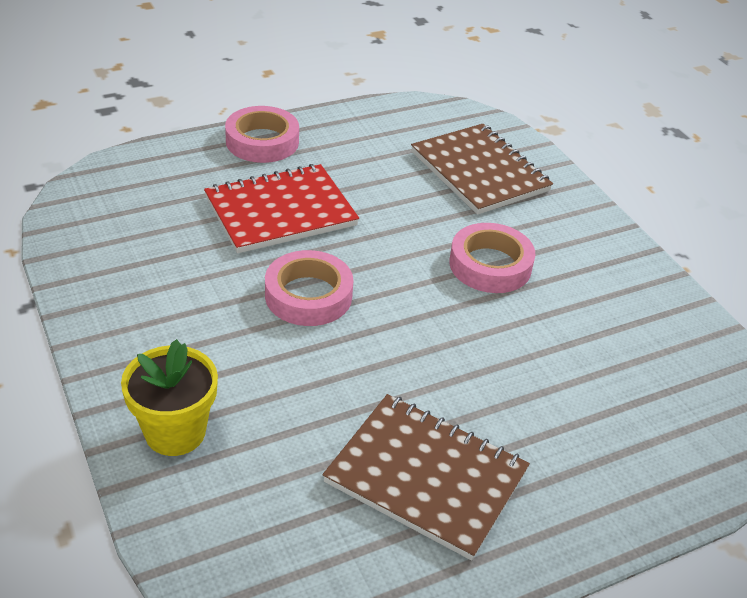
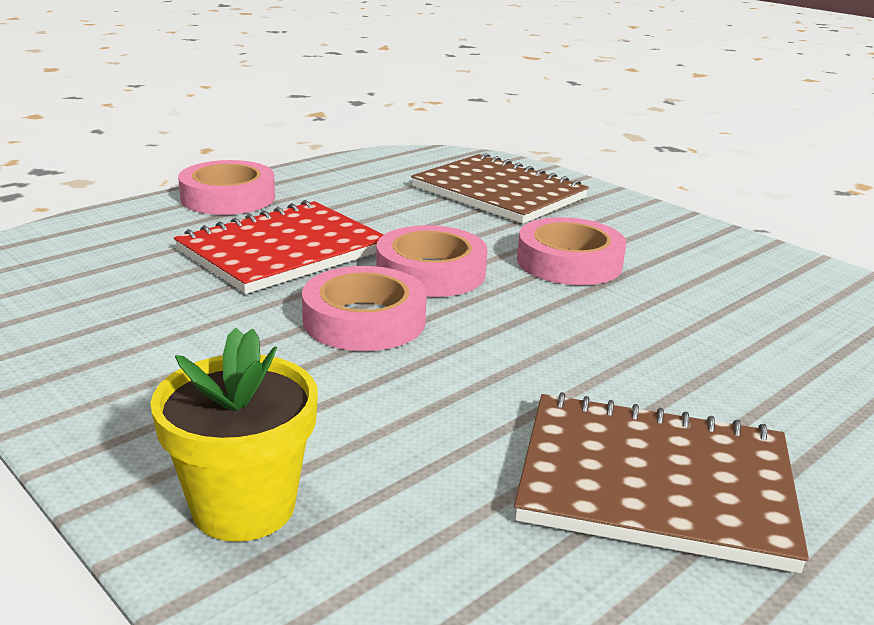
camera: 15 degrees left, 15 degrees down
(378, 256) = (431, 272): none -> pink tape

